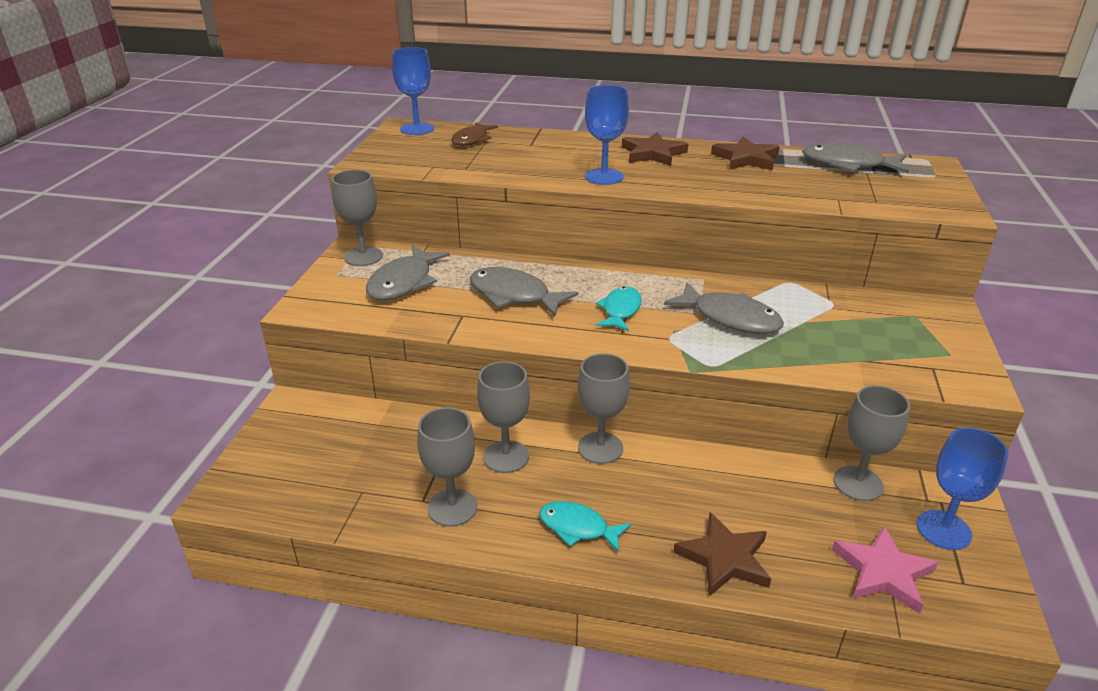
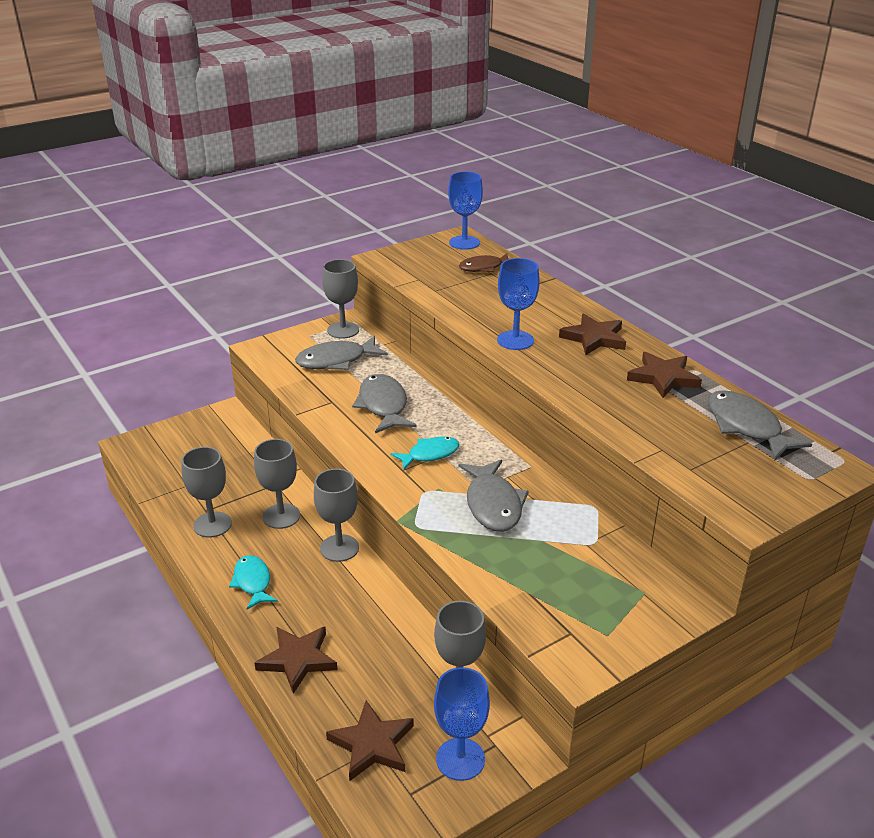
camera: 45 degrees right, 0 degrees up
(883, 572) = (372, 744): pink star -> brown star

